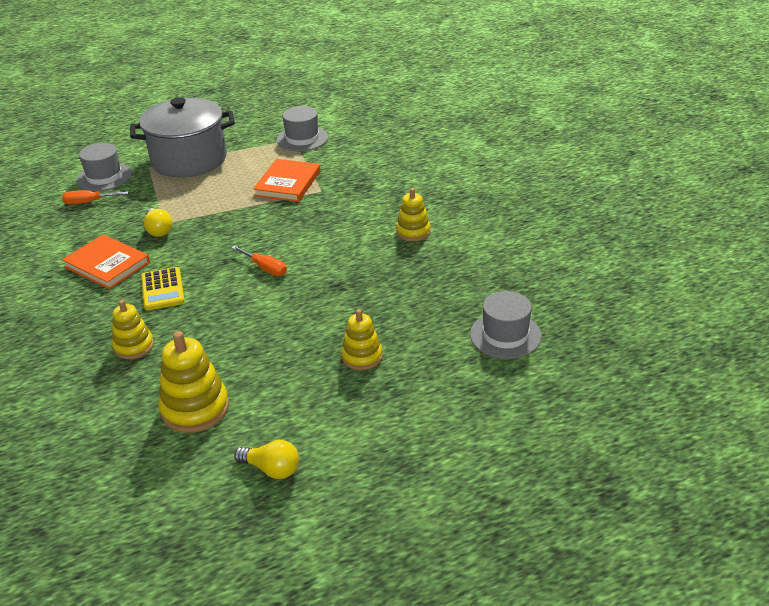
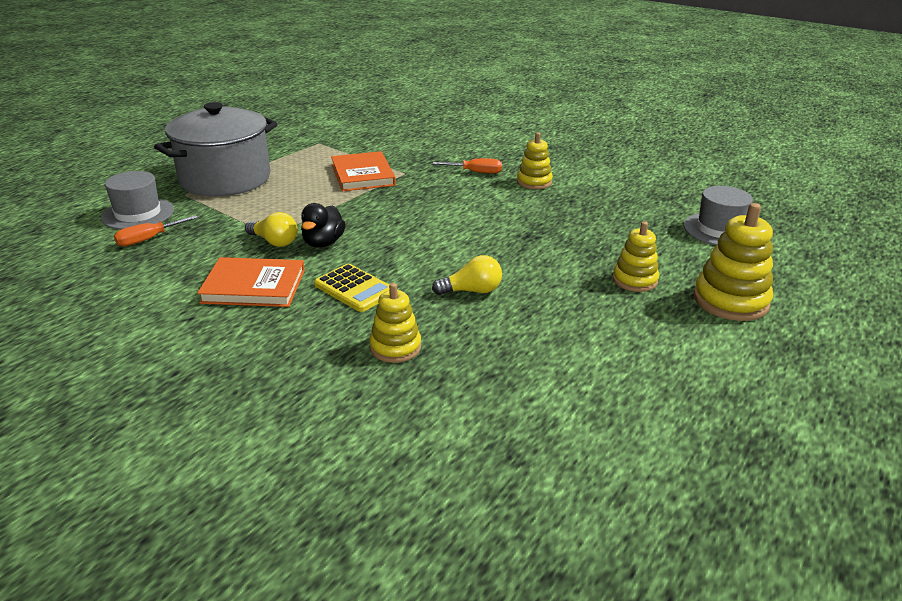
camera: 35 degrees left, 5 degrees down
(187, 242) = (323, 243): none -> black duck
(195, 408) = (547, 377): yellow stacking toy -> yellow stacking toy (730, 301)
(265, 268) = (440, 242): orange screwdriver -> orange screwdriver (476, 172)
(272, 469) = (700, 397): yellow light bulb -> yellow light bulb (472, 291)
(302, 139) = (327, 141): grey hat -> none

